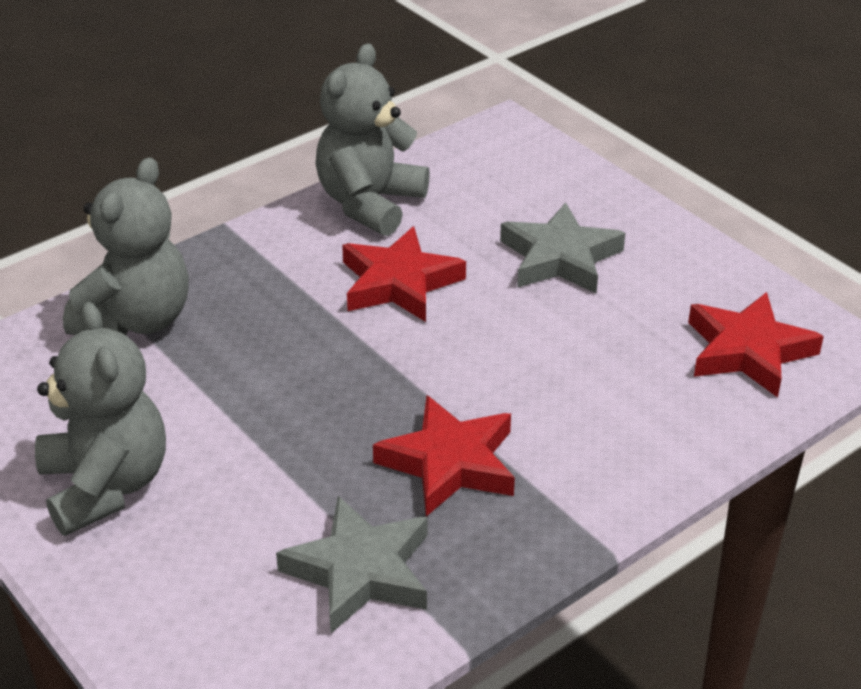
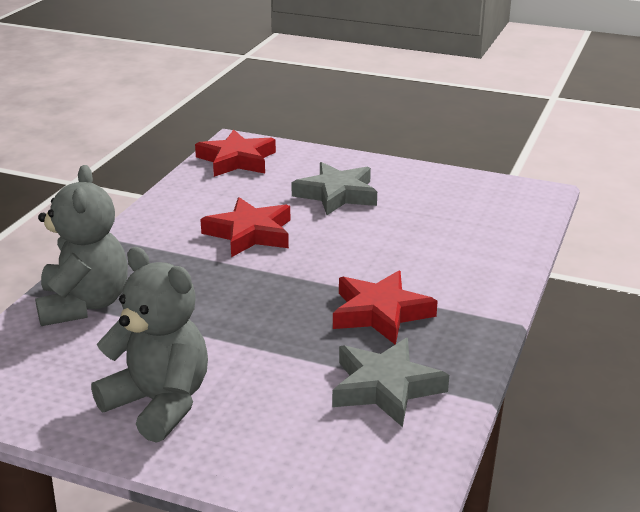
camera: 30 degrees left, 10 degrees down
(370, 203) = (187, 199): grey teddy bear -> none
(748, 351) = (490, 208): red star -> red star (237, 160)

